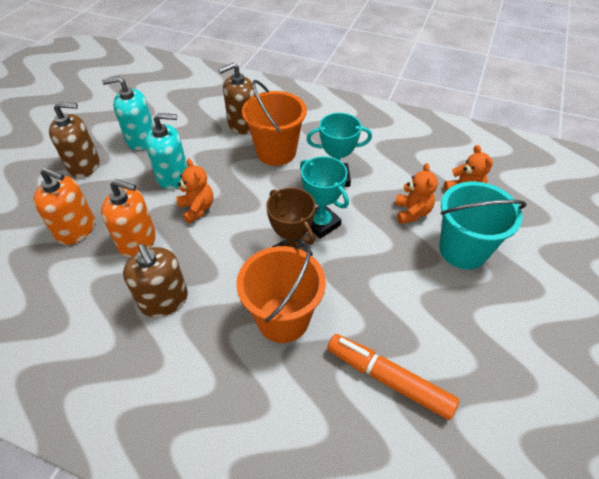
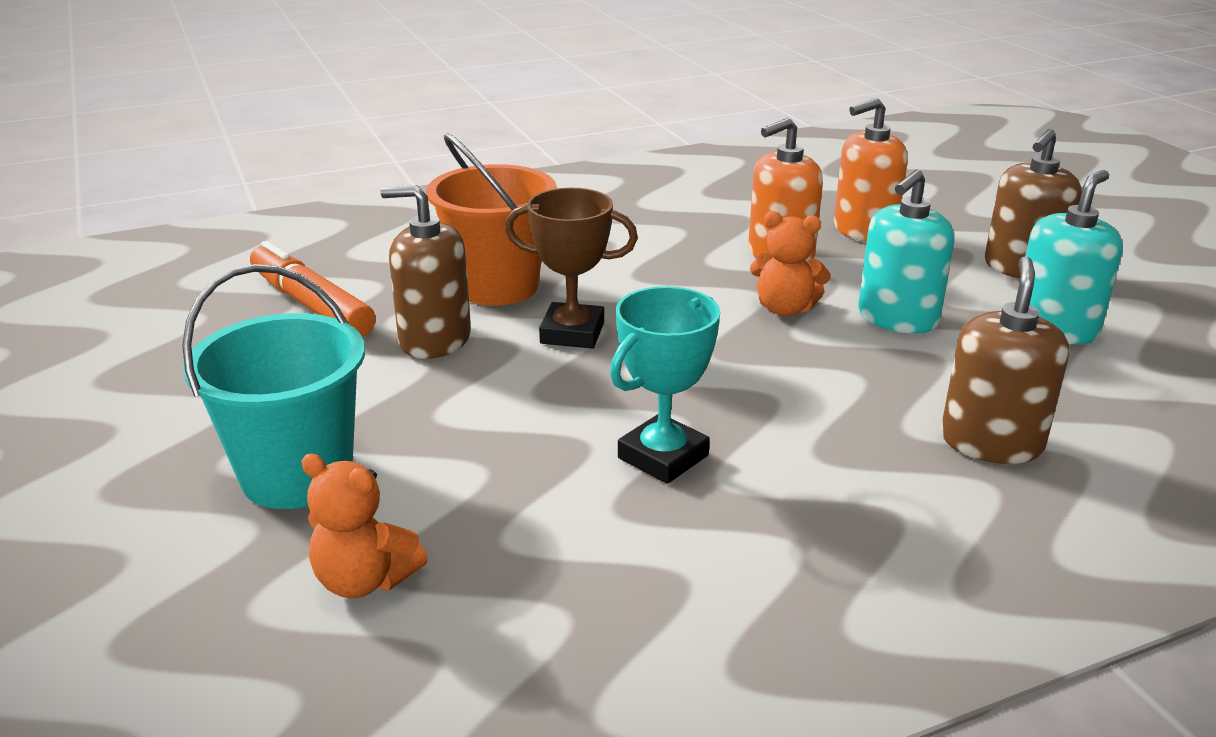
camera: 135 degrees right, 20 degrees down
(164, 300) = (652, 240): brown soap dispenser -> brown soap dispenser (435, 340)
(276, 152) = (837, 435): orange bucket -> none
(321, 224) = (586, 384): turquoise trophy -> none
(388, 379) = (311, 304): orange marker -> orange marker turned 120 degrees counterclockwise
(412, 212) = (449, 482): orange teddy bear -> none

